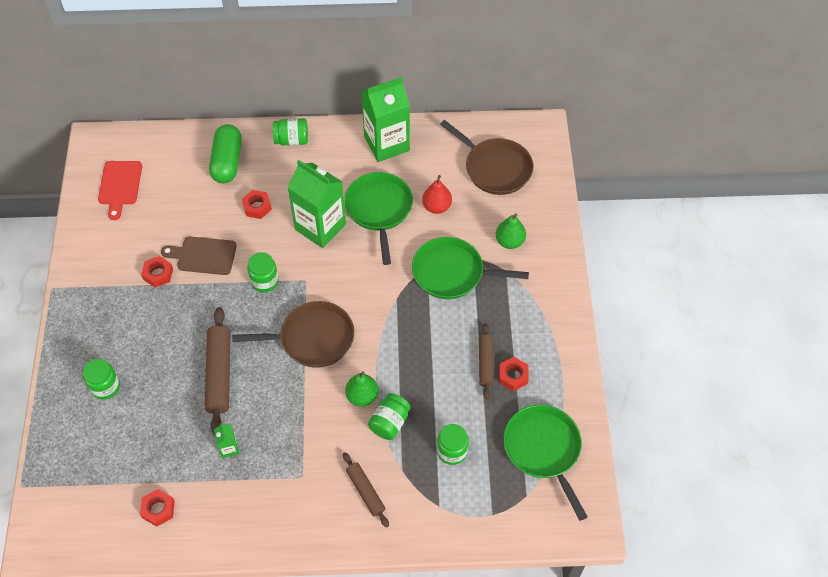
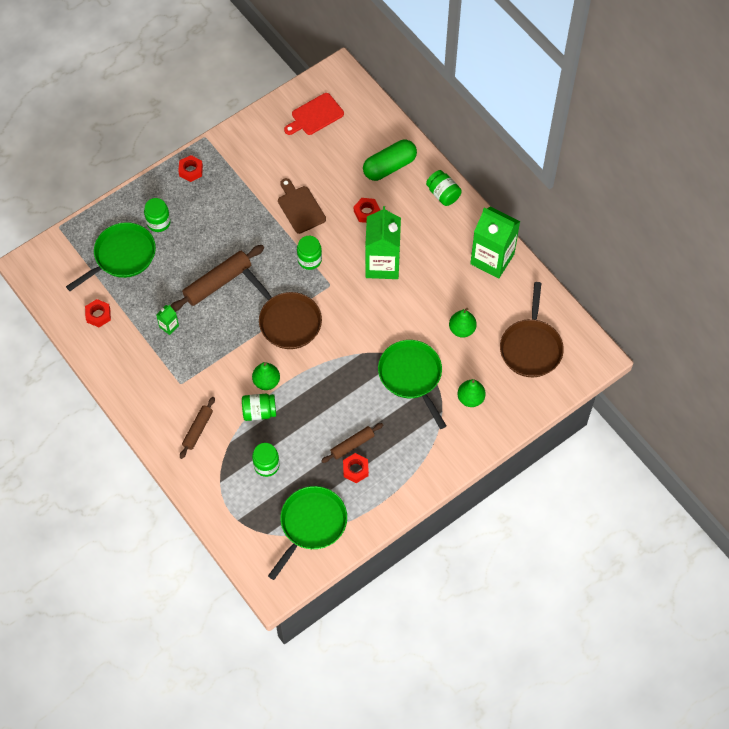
camera: 55 degrees right, 5 degrees up
(158, 274) = (264, 191): red nut -> red nut (191, 170)
(379, 209) = (428, 292): green pan -> green pan (122, 256)
(436, 207) = (462, 329): red pear -> green pear

